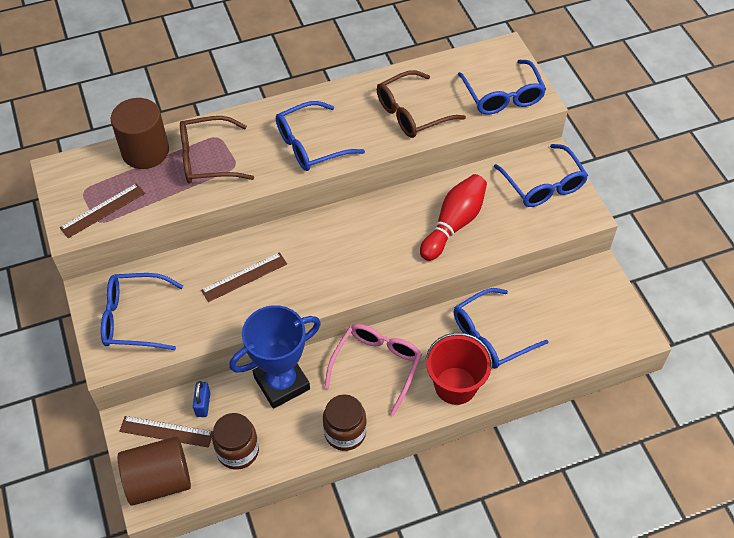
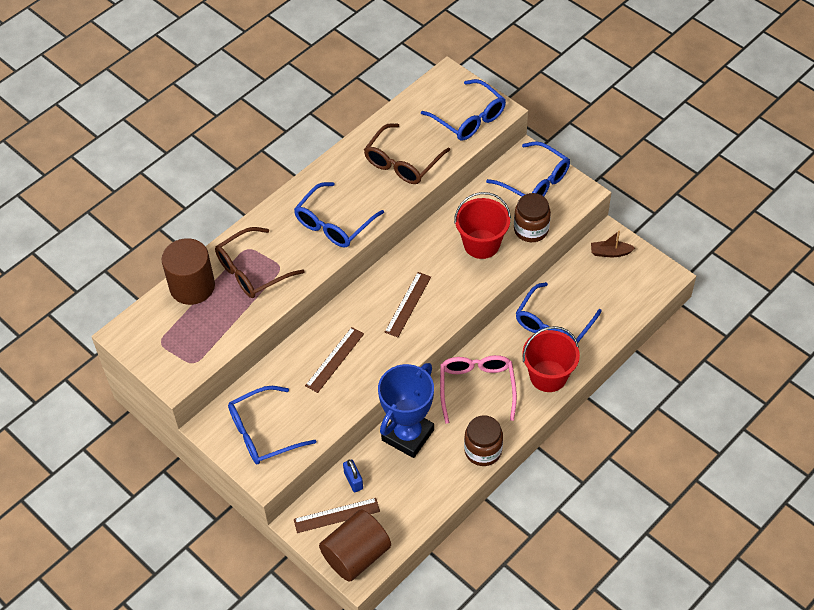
camera: 25 degrees left, 0 degrees up
(103, 210) = (190, 352): brown ruler -> brown ruler (408, 304)
(238, 451) = (405, 503): brown jar -> brown jar (531, 229)
(454, 224) = (481, 244): red bowling pin -> red bucket
(591, 288) = (610, 252): none -> brown boat

